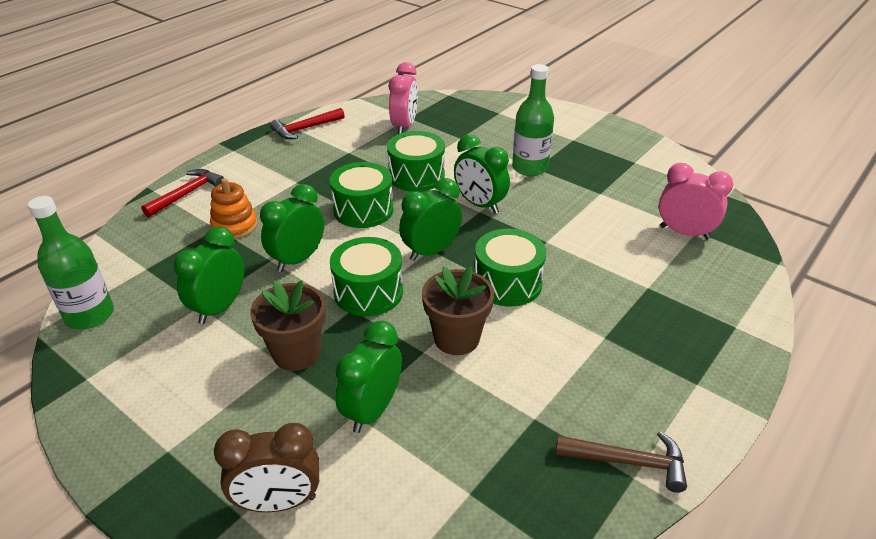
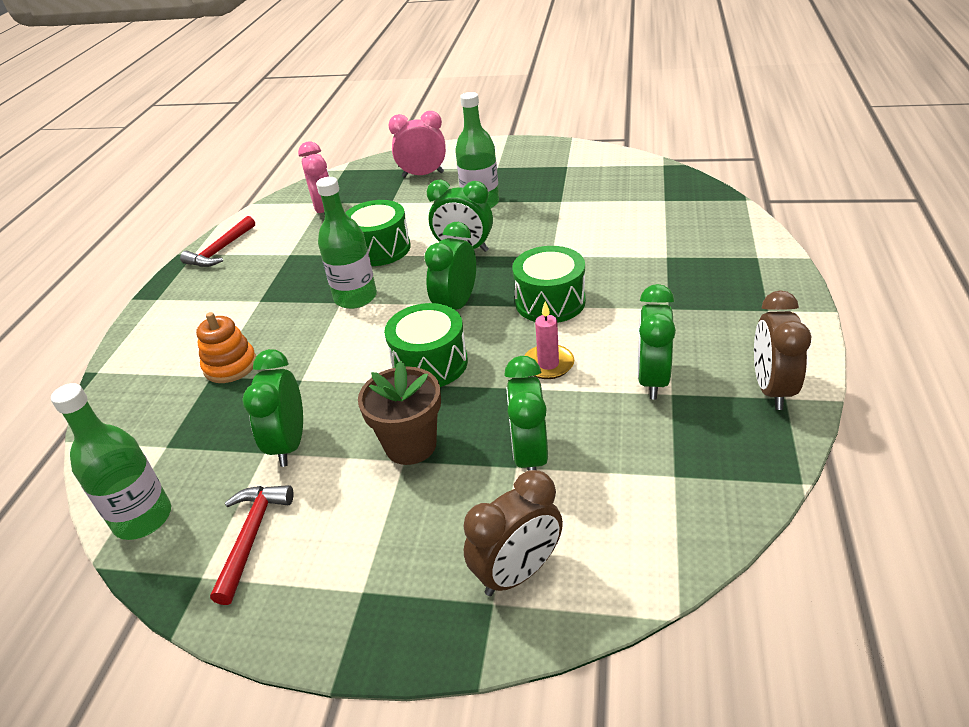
camera: 25 degrees left, 0 degrees up
(187, 194) = (143, 359): red hammer -> red hammer (252, 536)
(298, 259) = (331, 367): green clock -> green clock (652, 379)
(363, 210) = (355, 297): green drum -> green bottle
(456, 338) = (548, 364): brown flower pot -> pink candle
(628, 462) = (771, 389): brown hammer -> brown clock
(684, 233) = (656, 204): pink clock -> pink clock (423, 175)

